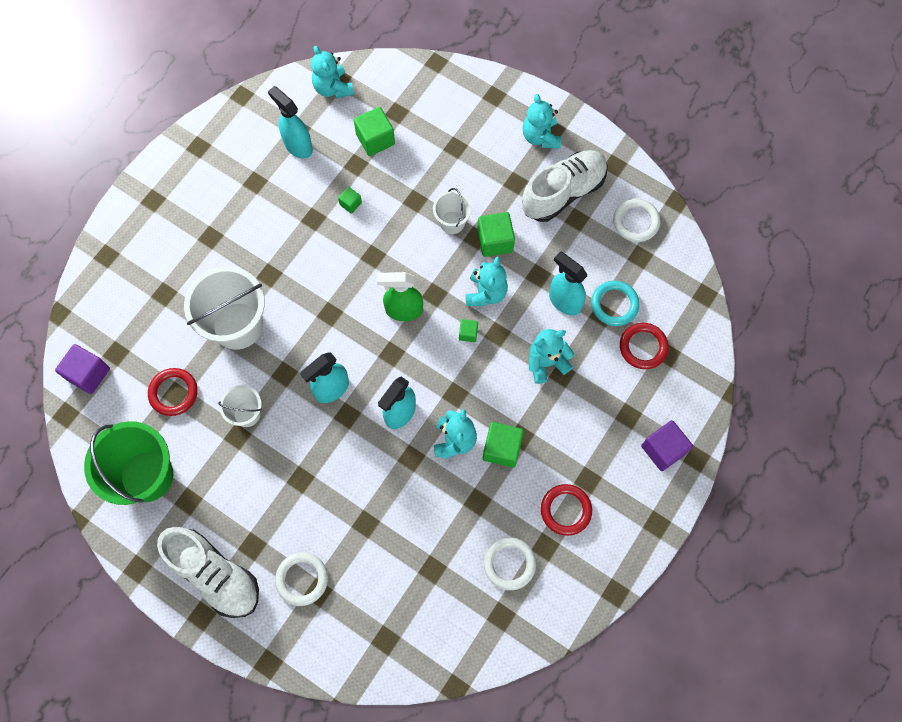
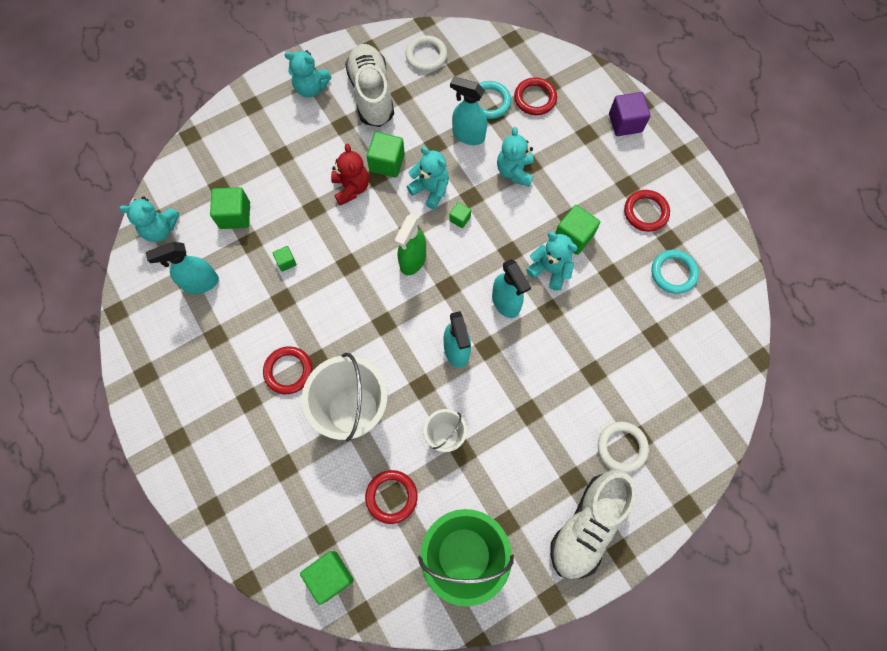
camera: 65 degrees left, 0 degrees up
(88, 374) = (330, 576): purple cube -> green cube
(215, 575) = (587, 525): white shoe -> white shoe turned 150 degrees clockwise
(249, 256) = (288, 371): none -> red ring
(452, 222) = (351, 188): white bucket -> red teddy bear
(509, 564) = (673, 273): white ring -> turquoise ring
(564, 301) = (468, 135): turquoise spray bottle -> turquoise spray bottle turned 45 degrees clockwise

